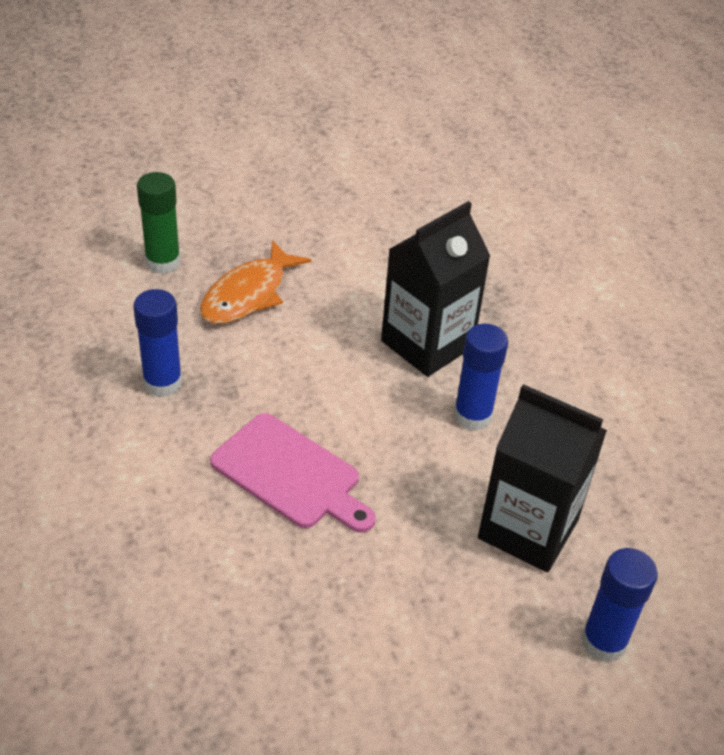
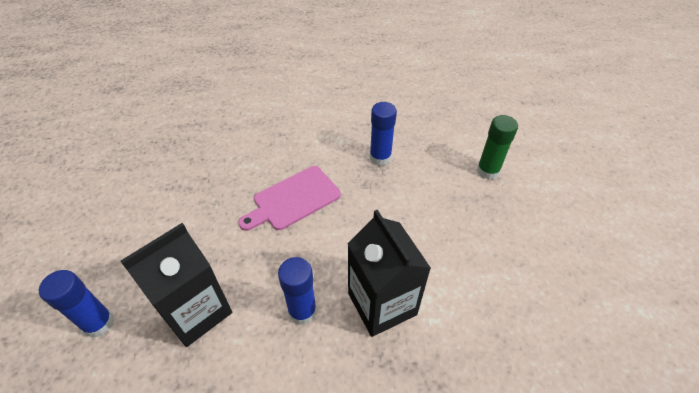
camera: 110 degrees right, 5 degrees up
(248, 294) = (451, 208): orange fish -> none

